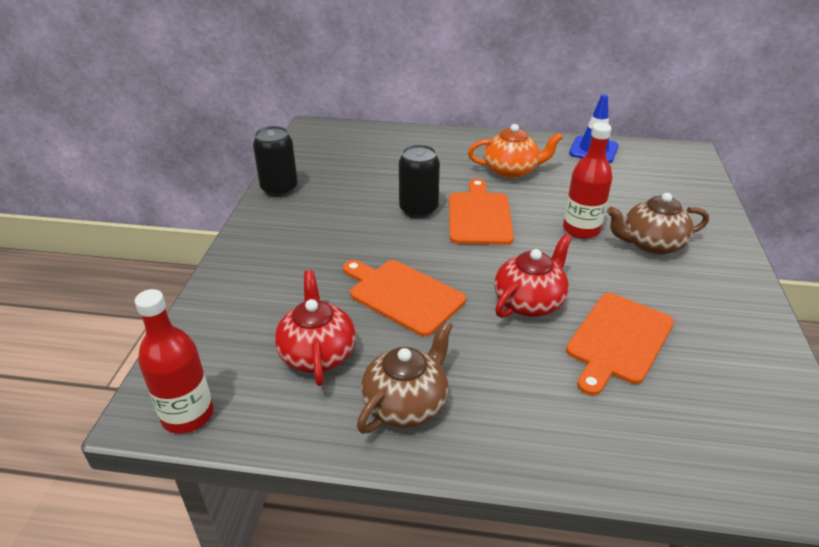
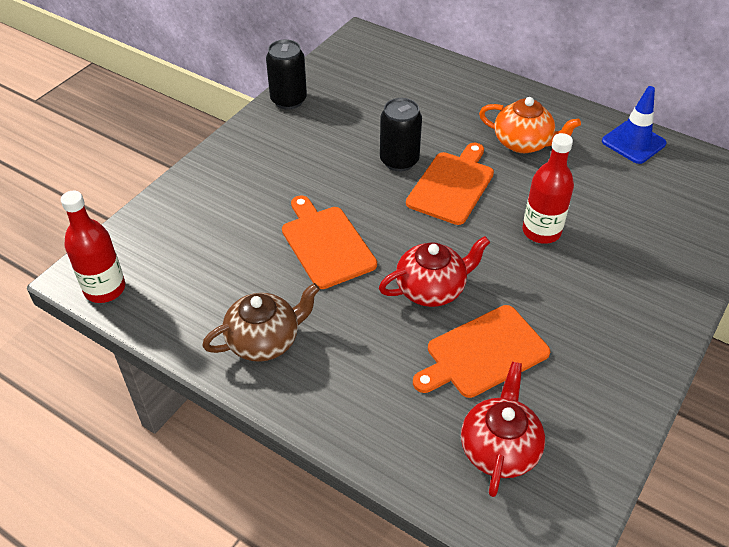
camera: 25 degrees right, 10 degrees up
(317, 353) = (224, 273): red teapot -> red teapot (499, 448)
(651, 244) = (600, 270): brown teapot -> none

